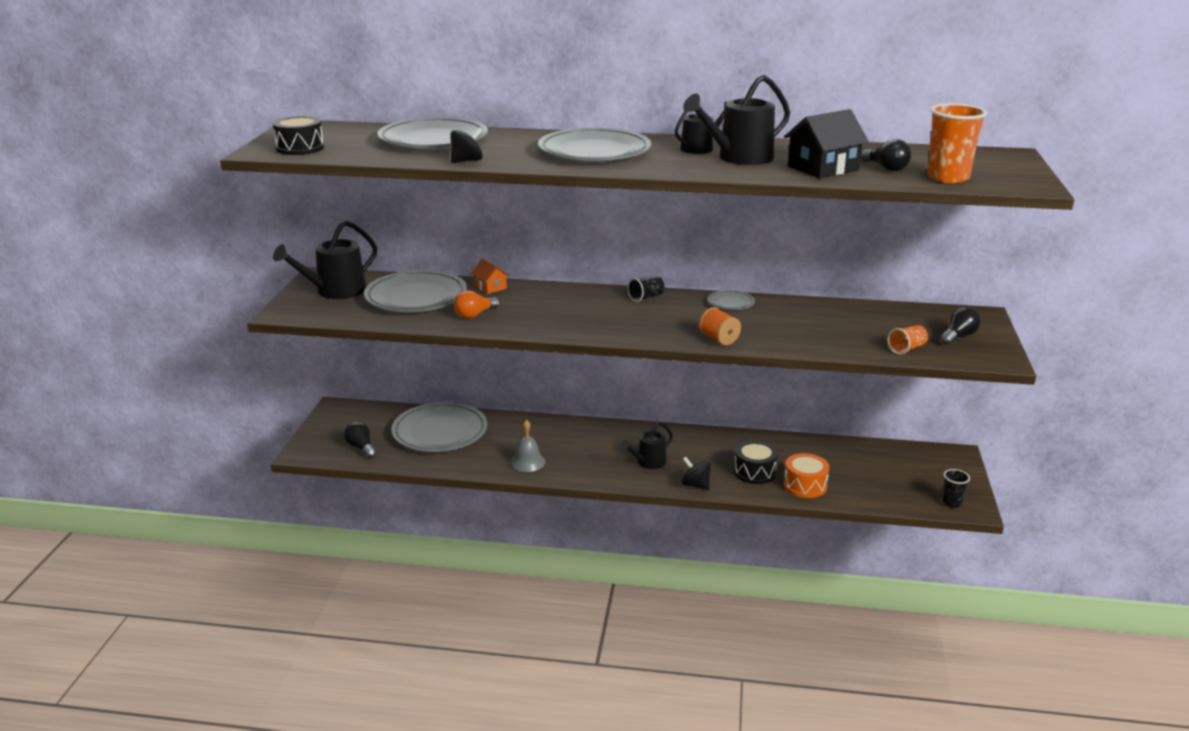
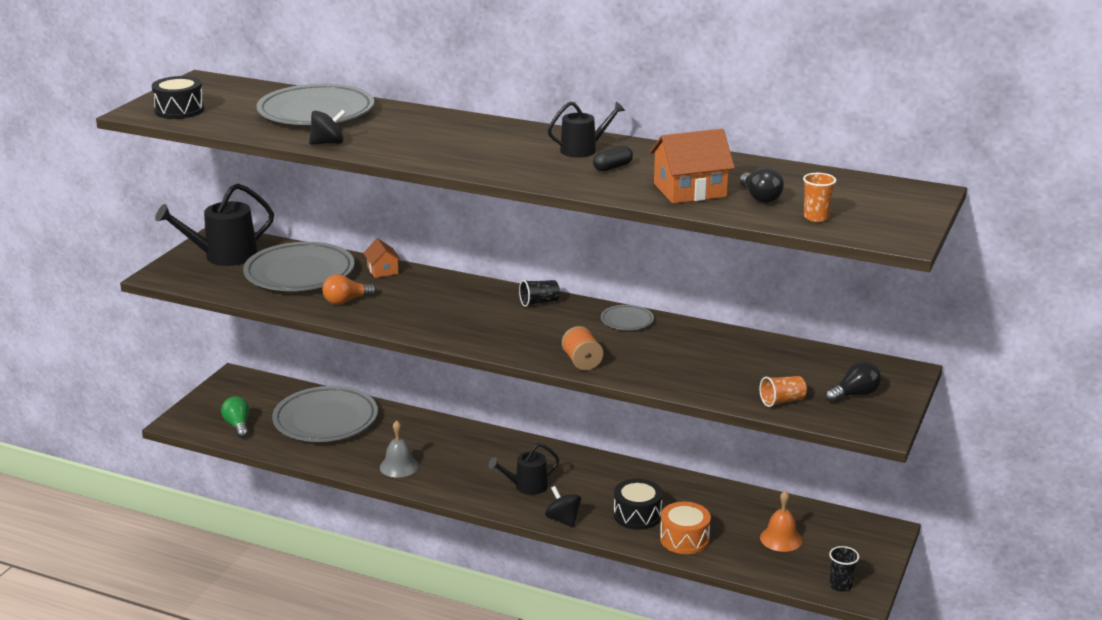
camera: 15 degrees right, 0 degrees up
(361, 448) = (238, 425): black light bulb -> green light bulb
(594, 152) = (466, 144): grey plate -> none
(739, 158) = (612, 167): black watering can -> black capsule
(823, 168) = (690, 190): black house -> orange house
(881, 473) = (781, 539): none -> orange bell
(948, 177) = (816, 217): orange cup -> orange cup, size x0.55

